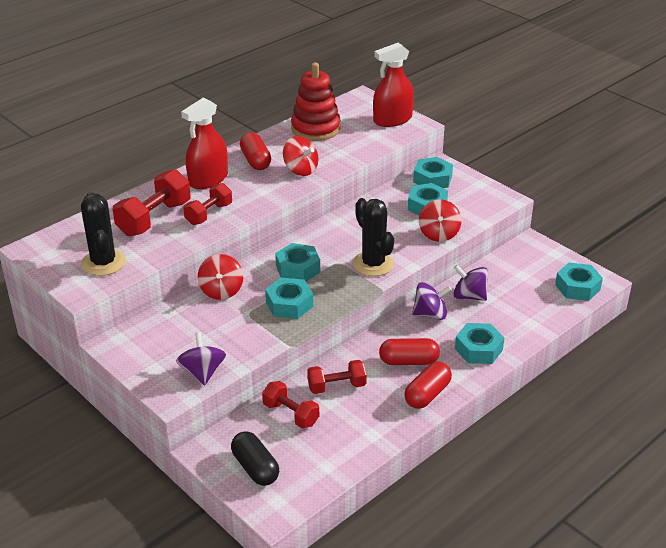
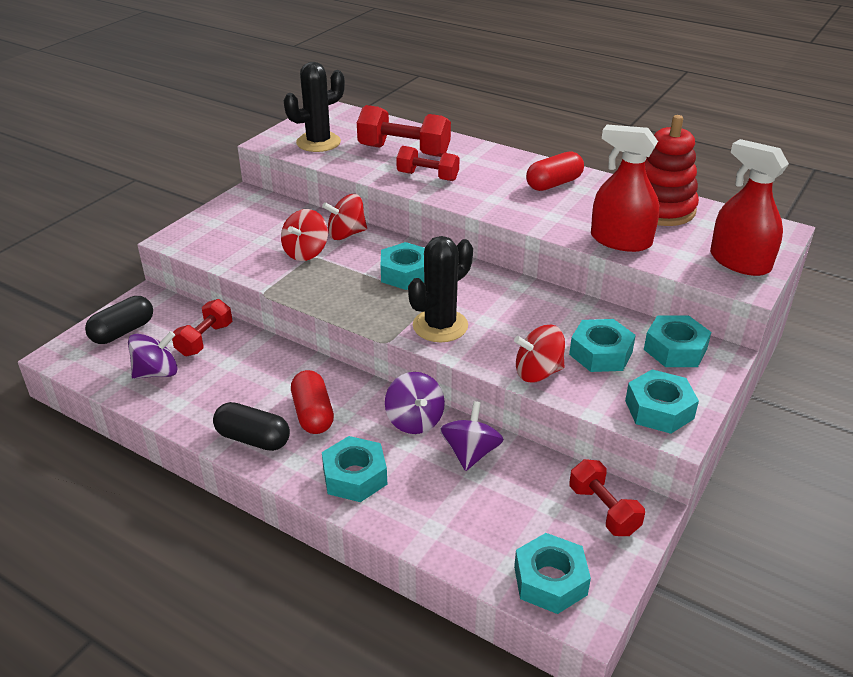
camera: 75 degrees right, 0 degrees up
(202, 372) = (210, 248): purple spinning top -> purple spinning top (157, 373)
(208, 179) = (495, 164): red spray bottle -> red spray bottle (620, 240)
(289, 304) = (337, 279): turquoise nut -> turquoise nut (659, 409)
(300, 170) = (555, 214): red spinning top -> red spinning top (306, 252)
(336, 386) = (255, 364): red dumbbell -> red dumbbell (603, 510)
(427, 394) = (253, 439): red capsule -> black capsule

